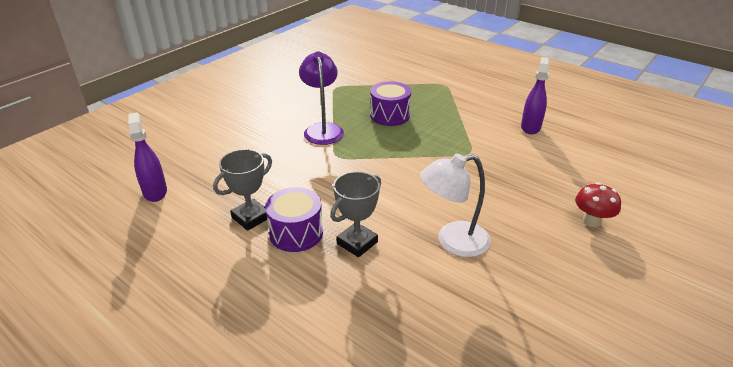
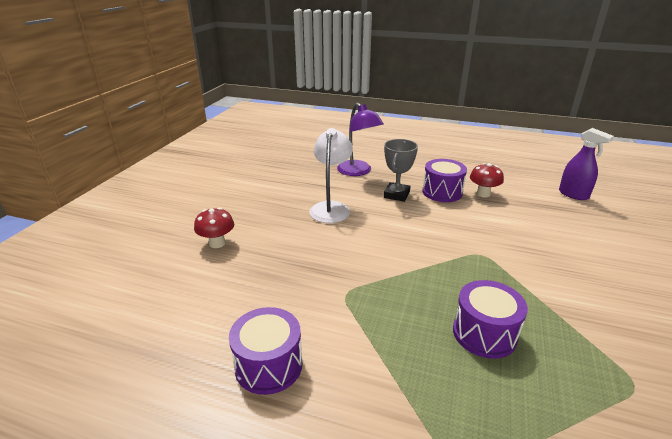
camera: 160 degrees right, 5 degrees down
(251, 217) = (483, 194): grey trophy -> red mushroom
(322, 129) = (537, 285): purple lamp -> purple lamp (358, 172)
(453, 241) = (331, 208): white lamp -> white lamp turned 45 degrees counterclockwise
(530, 127) = (269, 365): purple spray bottle -> purple drum

